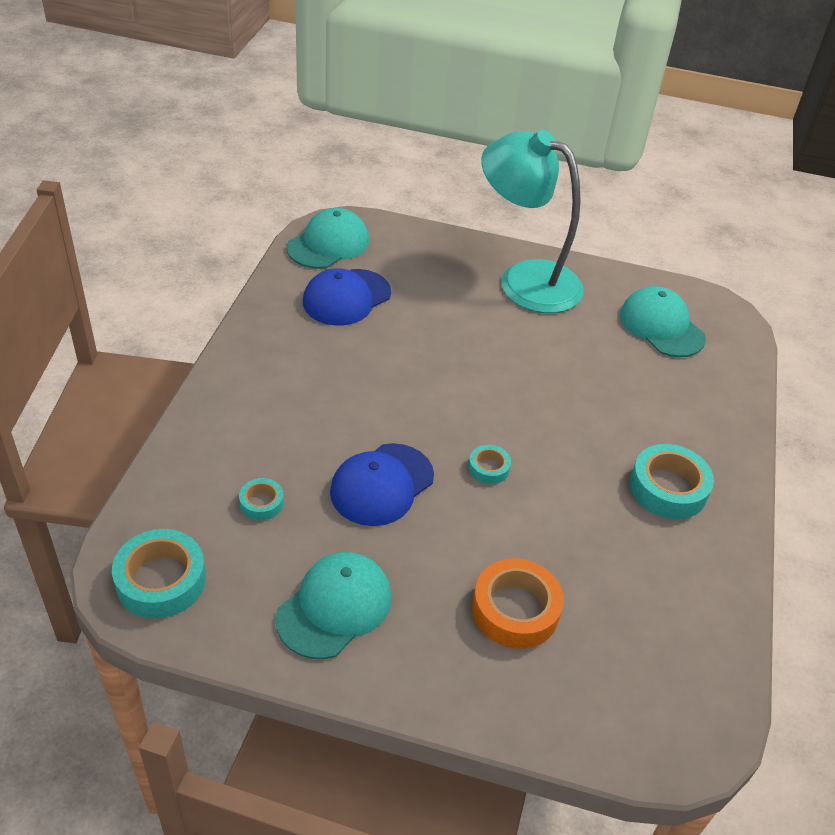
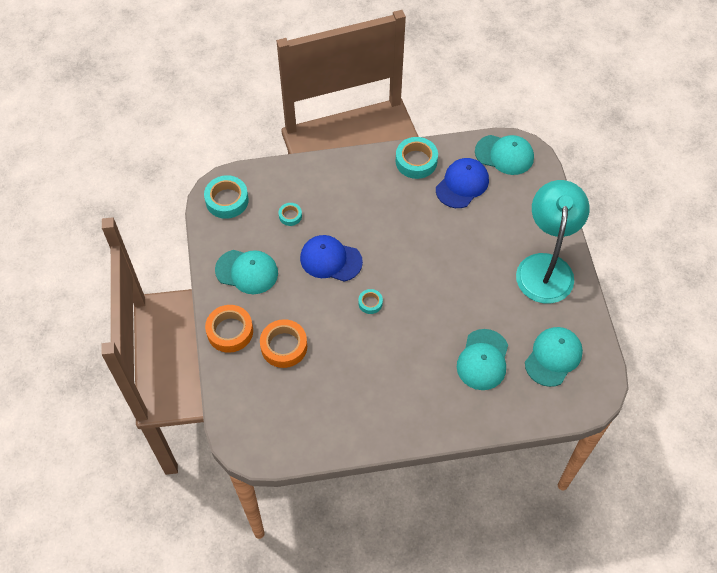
camera: 70 degrees right, 15 degrees up
(346, 297) = (462, 184): blue cap -> blue cap turned 105 degrees clockwise
(446, 681) = (230, 331): none -> orange tape
(639, 389) = (483, 360): none -> turquoise cap
(668, 488) = (407, 395): turquoise tape -> turquoise tape (416, 161)

